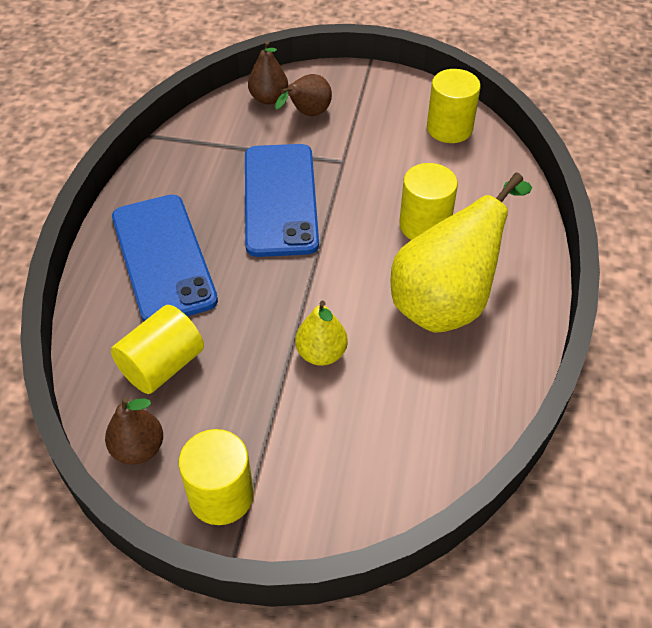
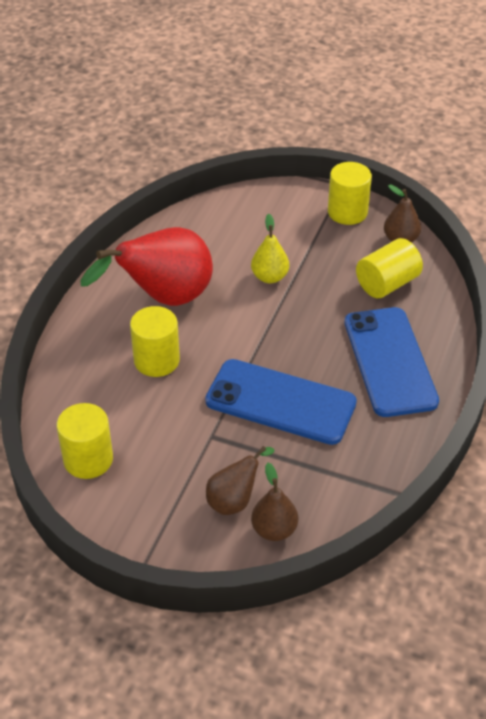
camera: 170 degrees left, 5 degrees down
(280, 199) = (280, 402): blue phone -> blue phone turned 75 degrees counterclockwise
(447, 302) = (164, 299): yellow pear -> red pear

